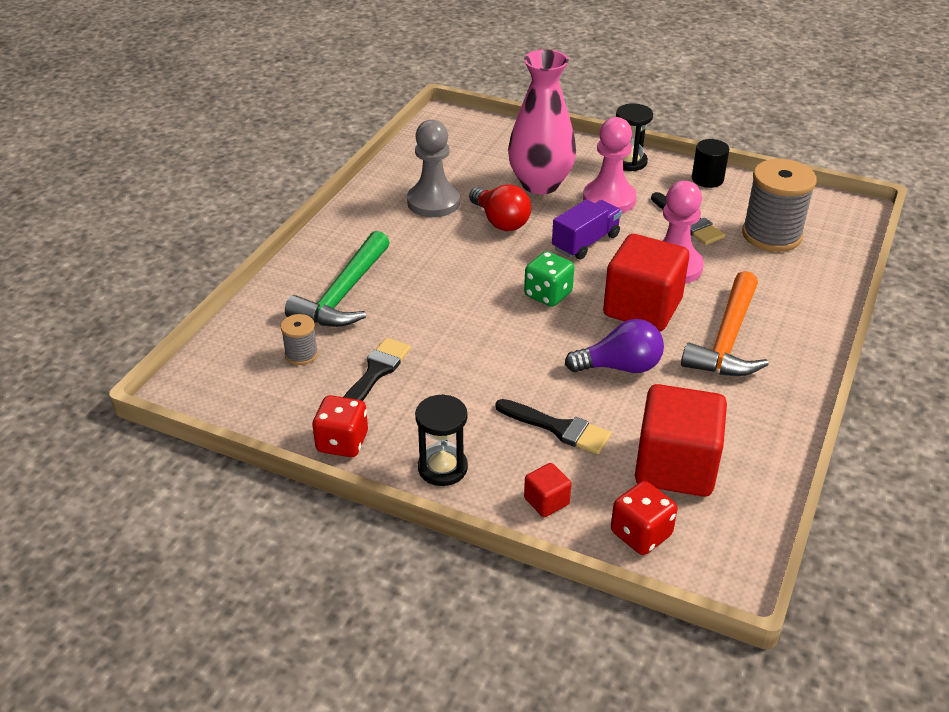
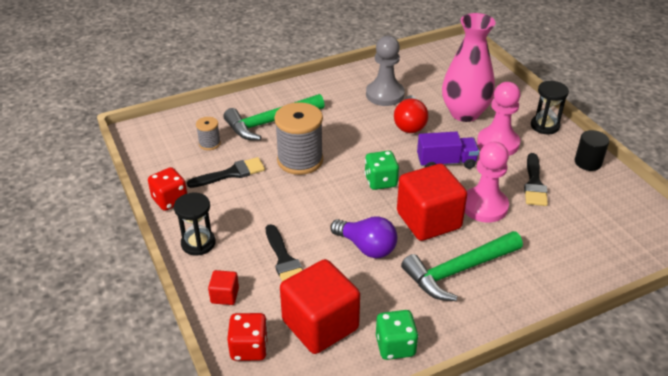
camera: 40 degrees right, 0 degrees up
(727, 340) = (458, 271): orange hammer -> green hammer
(763, 441) = (395, 346): none -> green dice
(771, 235) = (586, 222): grey spool -> grey spool (300, 160)

